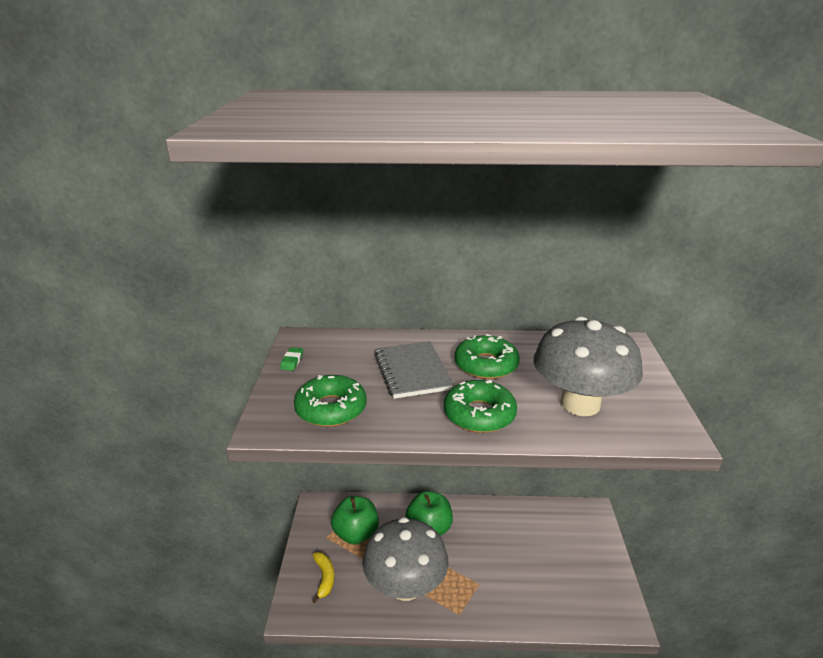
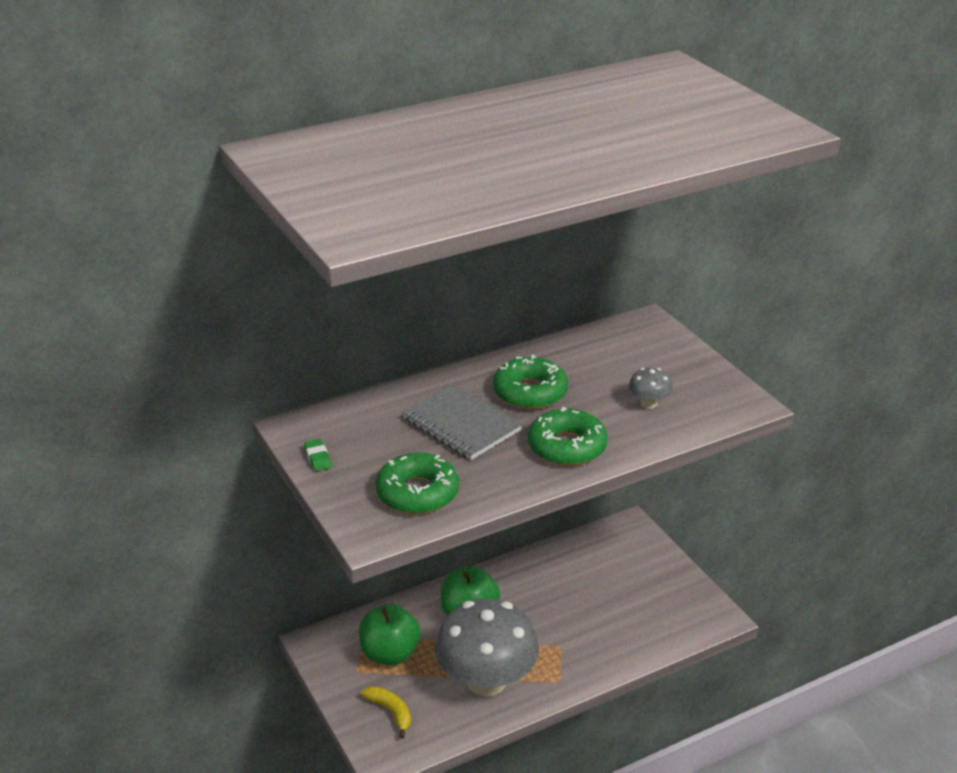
camera: 30 degrees left, 5 degrees up
(580, 404) = (649, 403): grey mushroom -> grey mushroom, size x0.40

